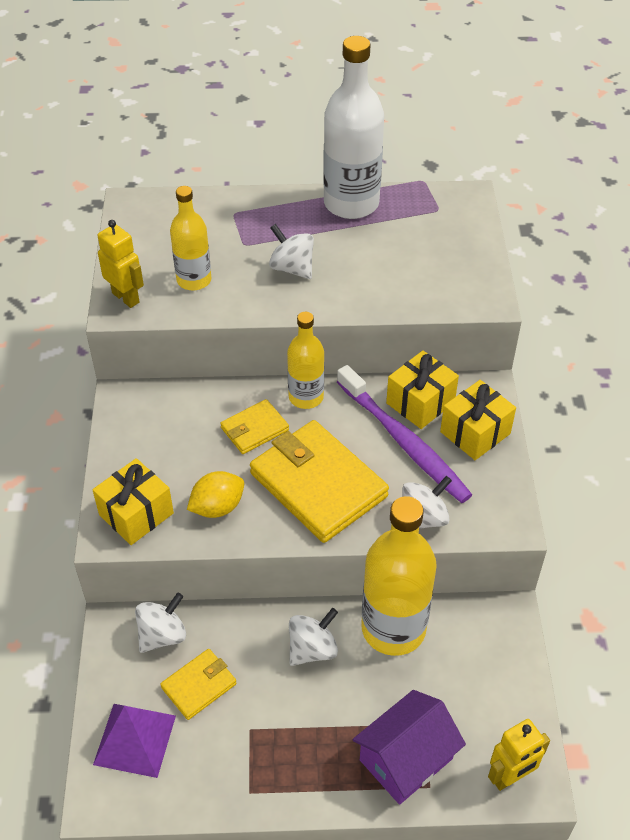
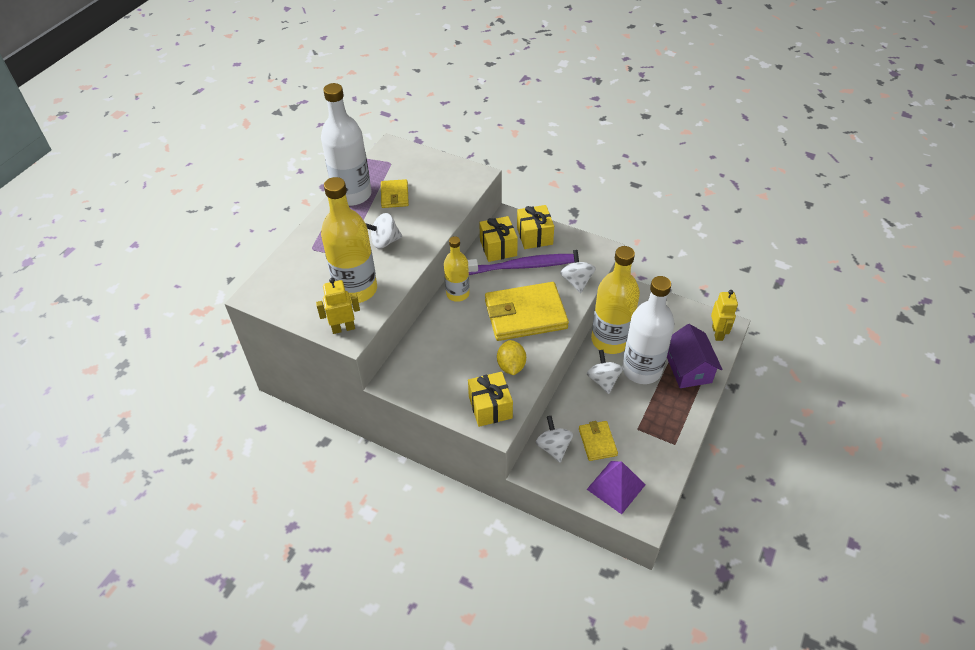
camera: 60 degrees left, 0 degrees up
(194, 280) = (356, 289): yellow bottle -> yellow bottle, size x1.70
(254, 429) = (465, 326): yellow wallet -> yellow wallet (394, 195)
(363, 692) = (641, 369): none -> white bottle

